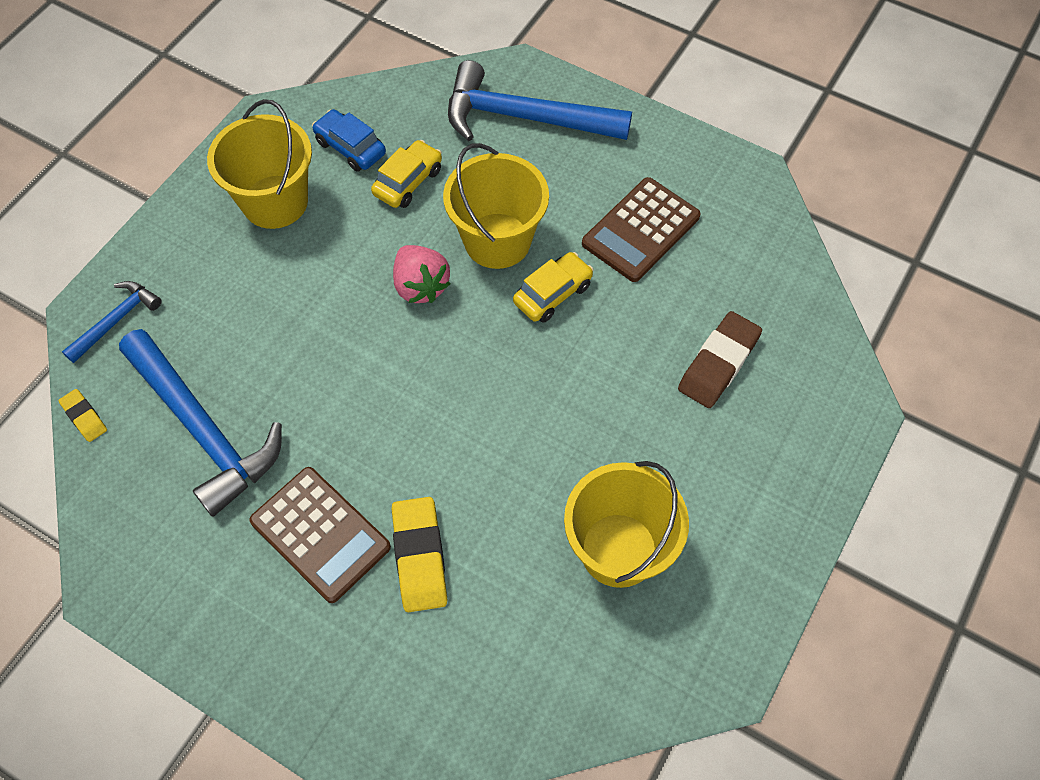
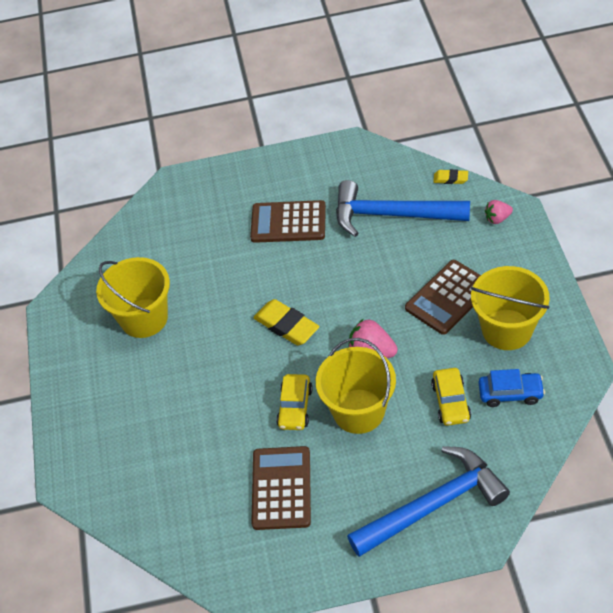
camera: 145 degrees right, 10 degrees down
(116, 320) = (497, 218): blue hammer -> pink strawberry
(280, 278) = (448, 297): none -> brown calculator
(420, 557) = (234, 248): yellow eraser -> yellow eraser (286, 326)
(718, 363) = (165, 444): brown eraser -> none

